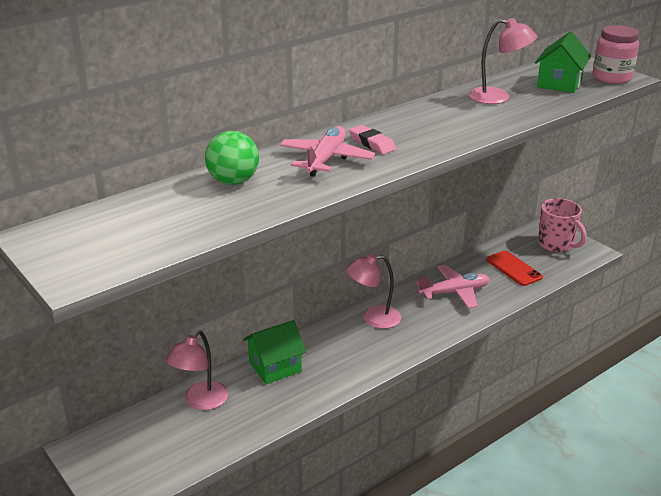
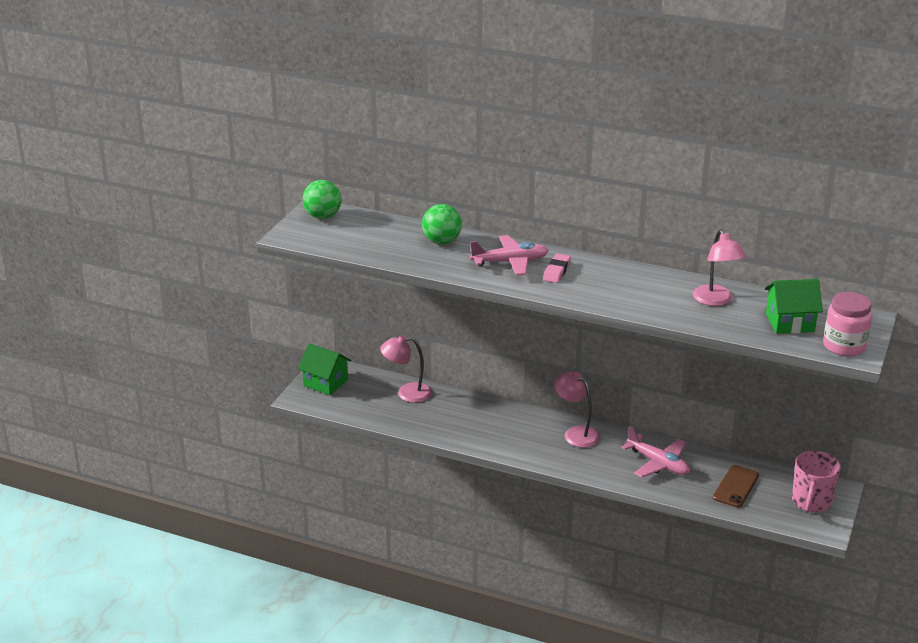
camera: 60 degrees right, 0 degrees up
(62, 237) = (323, 216): none -> green ball
(275, 367) = (472, 409): green house -> green house (325, 383)
(513, 268) = (735, 486): red phone -> brown phone

